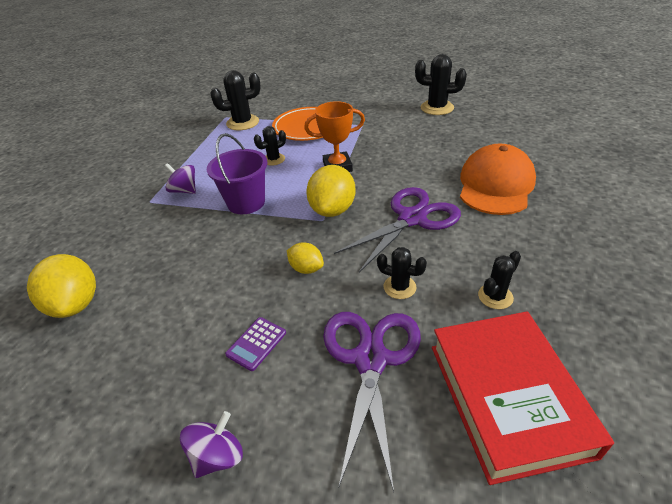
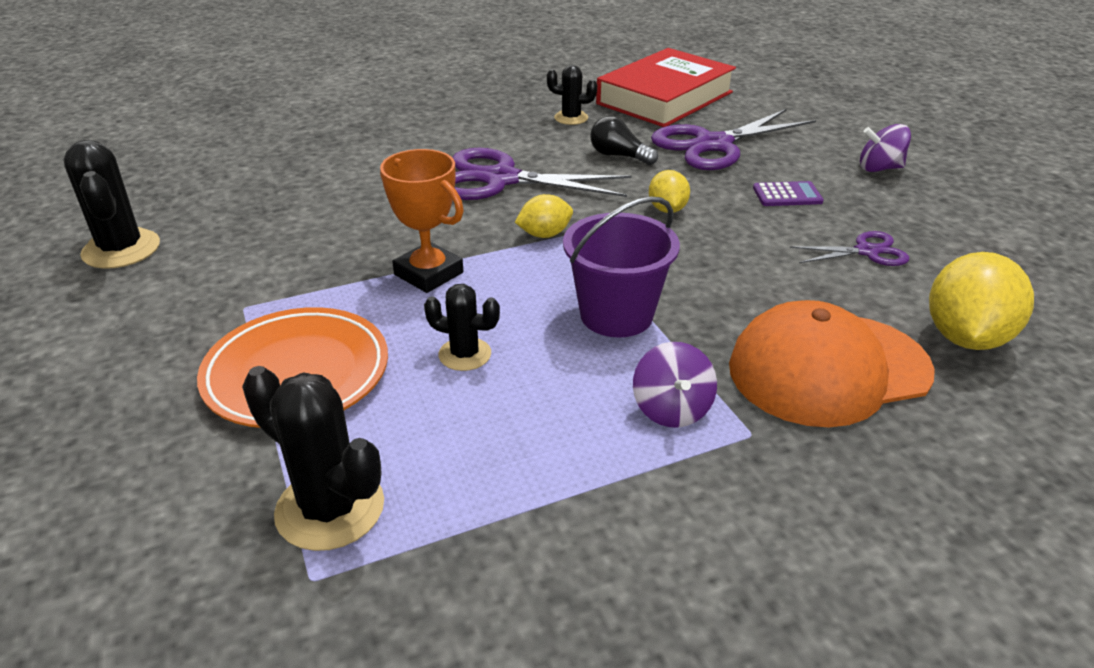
camera: 130 degrees left, 5 degrees down
(163, 329) = (866, 251): none -> purple scissors
(332, 210) = (544, 234): yellow lemon -> yellow lemon, size x0.56
(399, 287) = (619, 156): black cactus -> black light bulb
(495, 185) = (374, 151): orange cap -> orange cap (828, 369)

